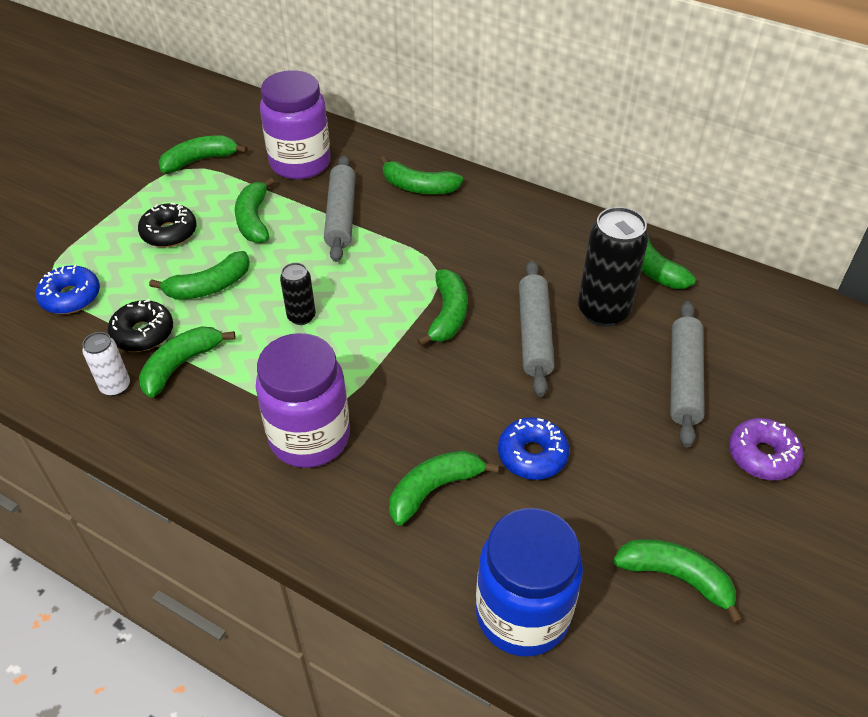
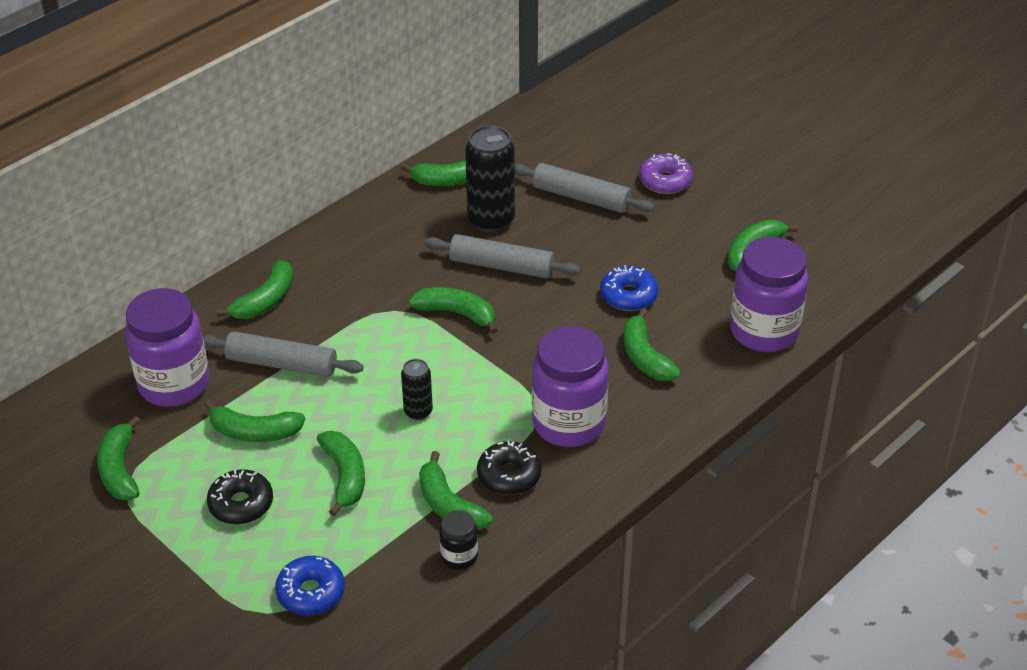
camera: 75 degrees left, 5 degrees down
(115, 386) = (459, 556): white can -> black jar
(143, 333) = (392, 533): black donut -> black donut (509, 475)
(522, 614) = (764, 331): blue jar -> purple jar

